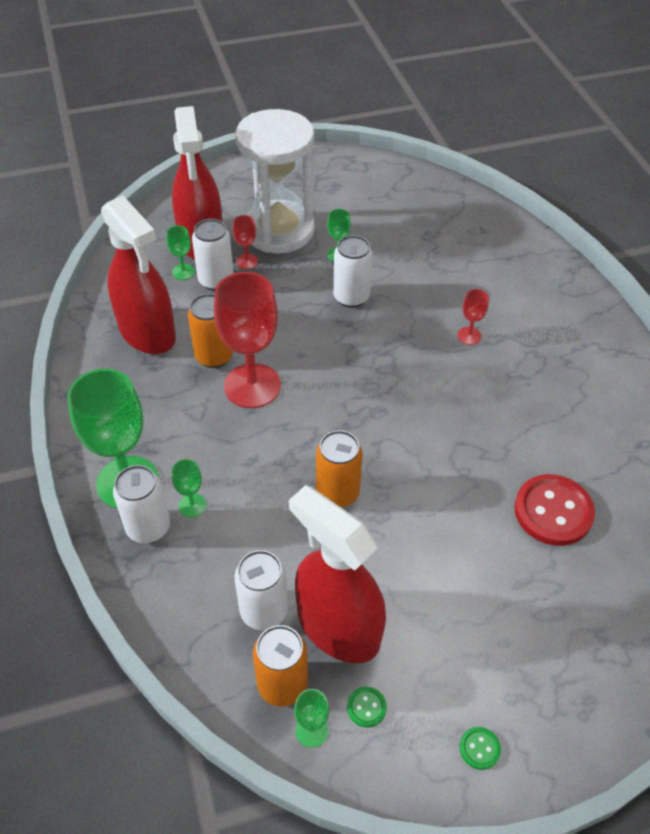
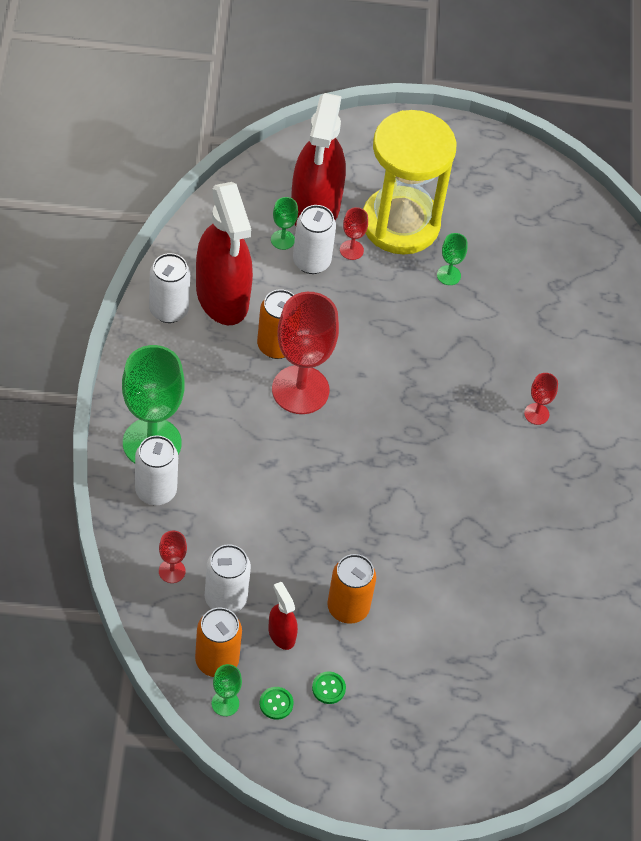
camera: 15 degrees right, 5 degrees up
(192, 505) = (200, 485): green goblet -> none
(196, 604) = (172, 571): none -> red goblet
(279, 230) = (400, 223): white hourglass -> yellow hourglass
(337, 493) = (333, 522): orange can -> orange can (348, 608)
(338, 627) = (281, 634): red spray bottle -> red spray bottle, size x0.44
(351, 297) = (439, 329): white can -> white can (168, 310)
(479, 748) = (351, 767): green button -> green button (328, 688)
(553, 511) = (519, 611): red button -> none

